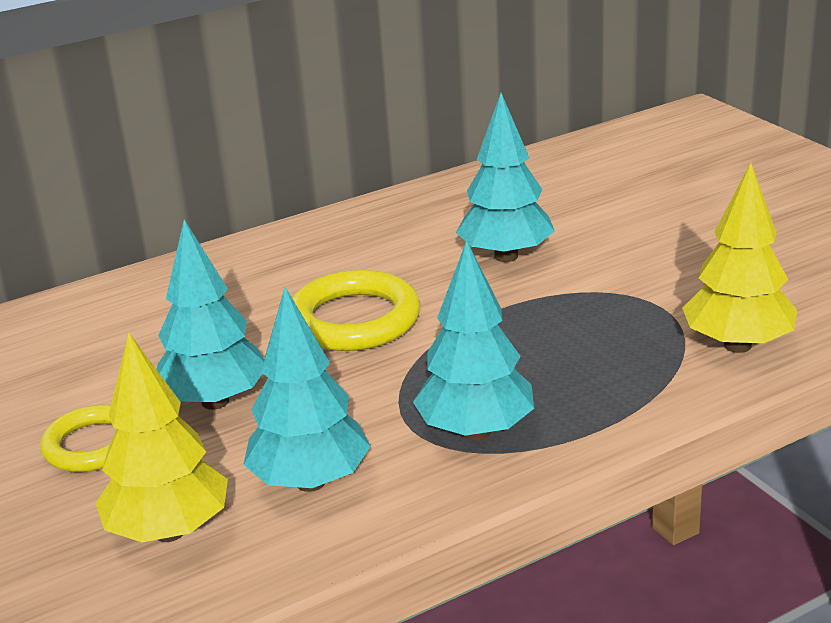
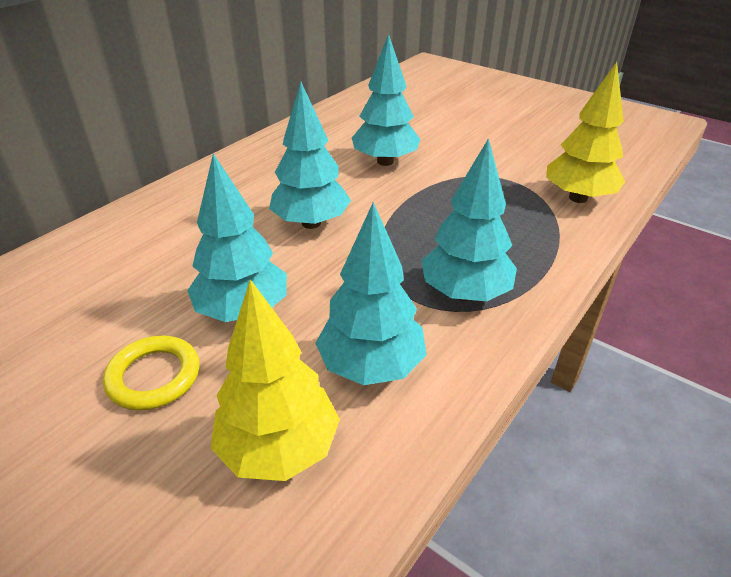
camera: 25 degrees left, 10 degrees up
(354, 320) = (311, 223): yellow ring -> turquoise tree

